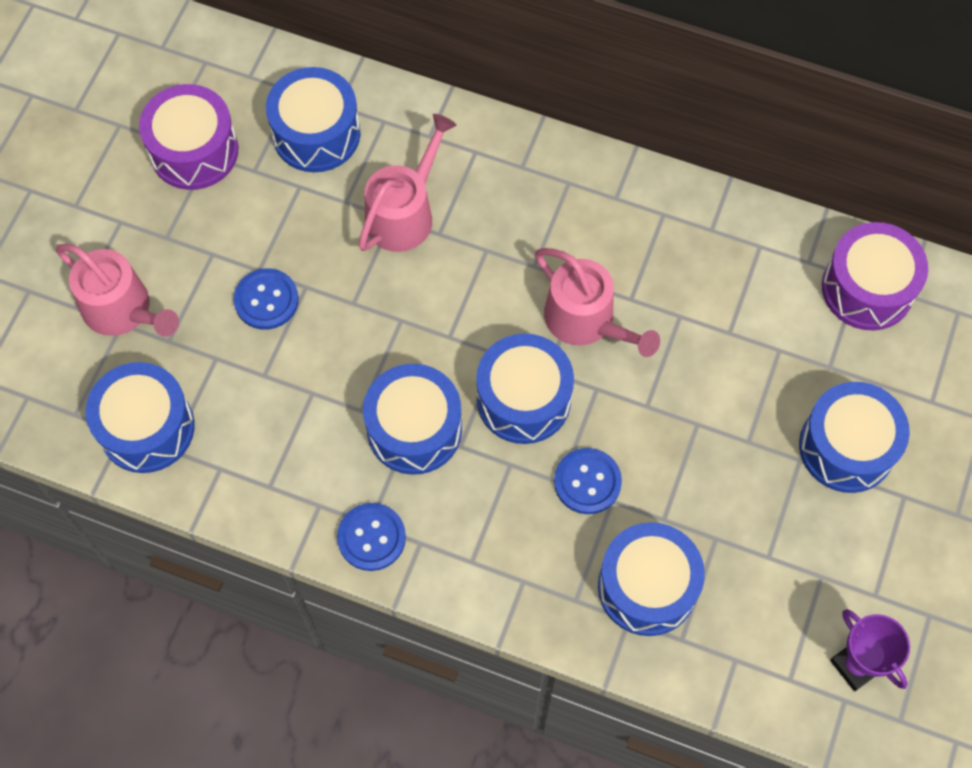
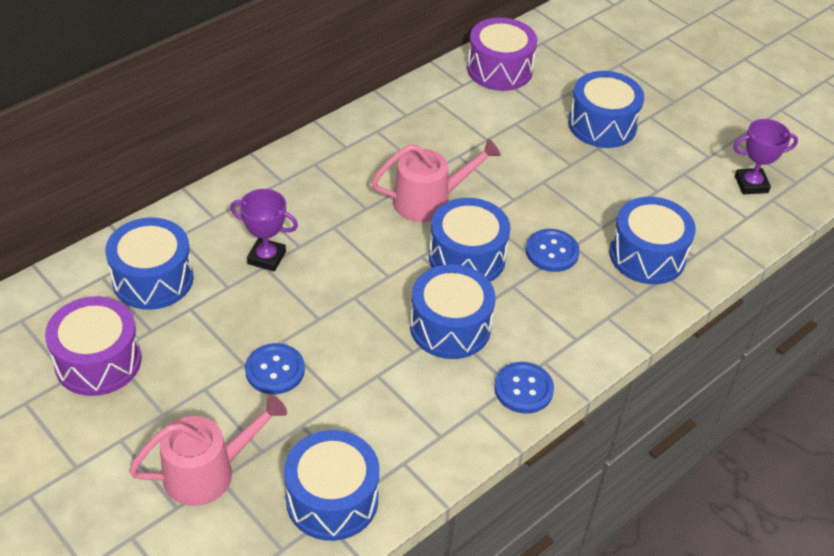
camera: 65 degrees left, 20 degrees down
(404, 213) = (266, 257): pink watering can -> purple trophy

